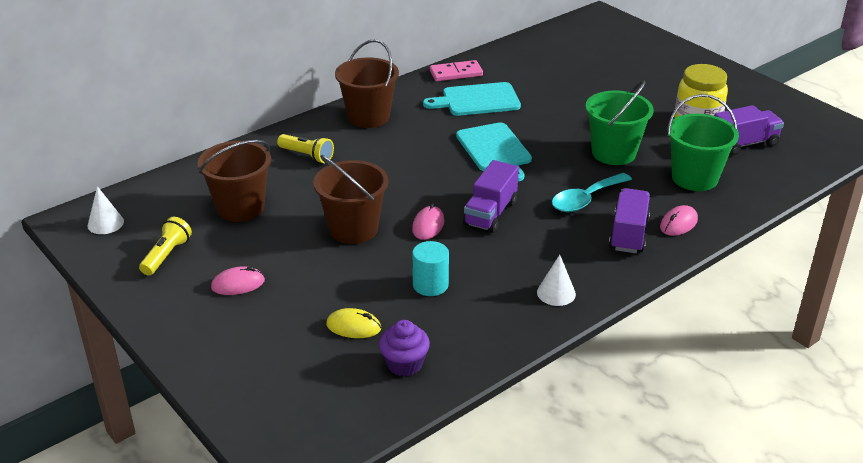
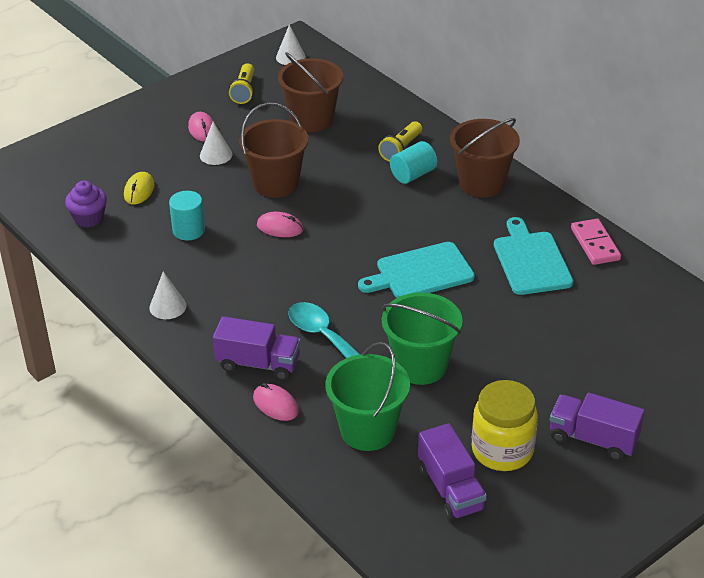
camera: 90 degrees right, 5 degrees up
(166, 255) = (244, 91): yellow flashlight -> yellow flashlight turned 75 degrees clockwise
(292, 272) = (216, 155): none -> white cone
(350, 150) = (413, 174): none -> turquoise cylinder
(490, 213) = (299, 267): purple truck -> purple truck (593, 439)

